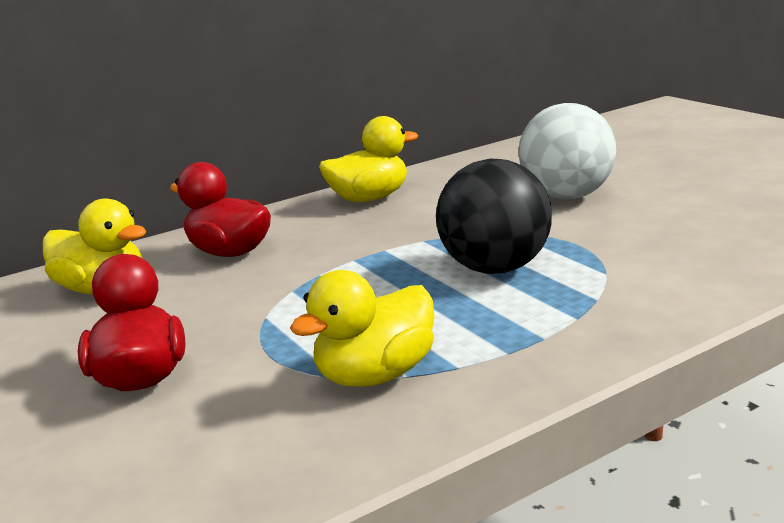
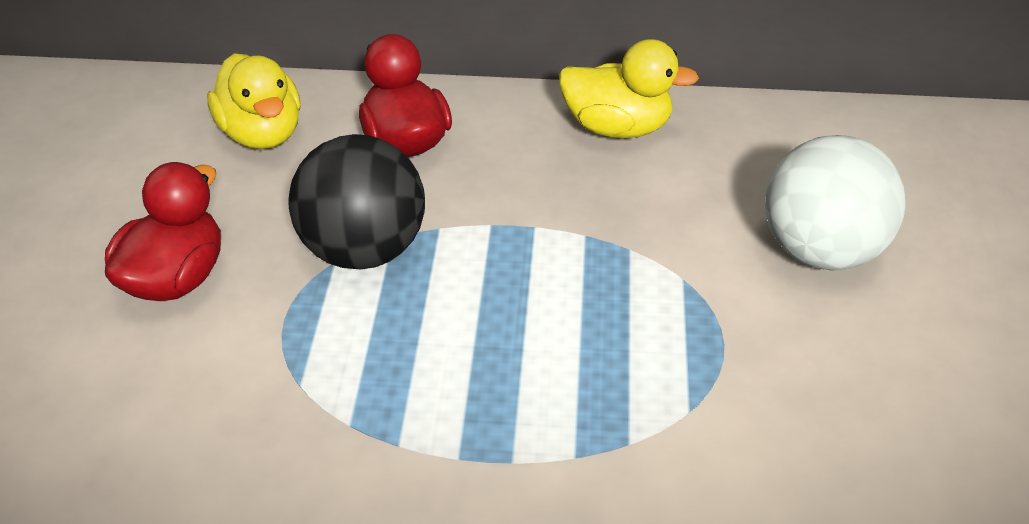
camera: 35 degrees right, 20 degrees up
(375, 375) = (328, 405): yellow duck -> none
(495, 268) = (596, 327): black ball -> black ball (363, 251)

